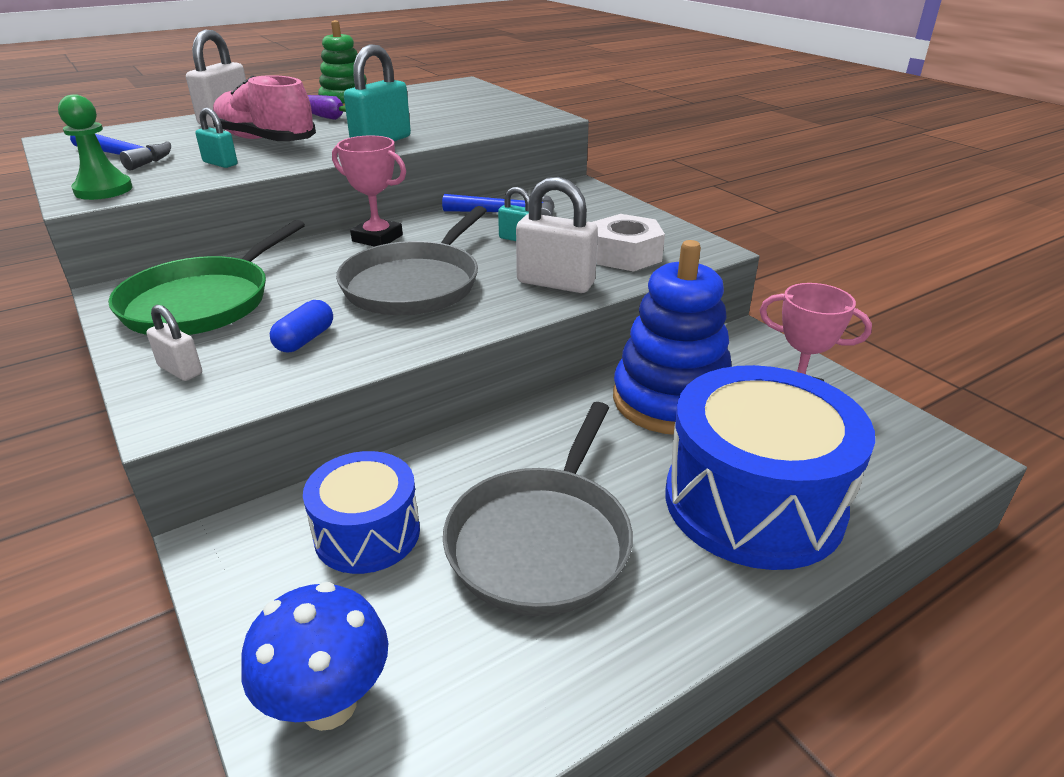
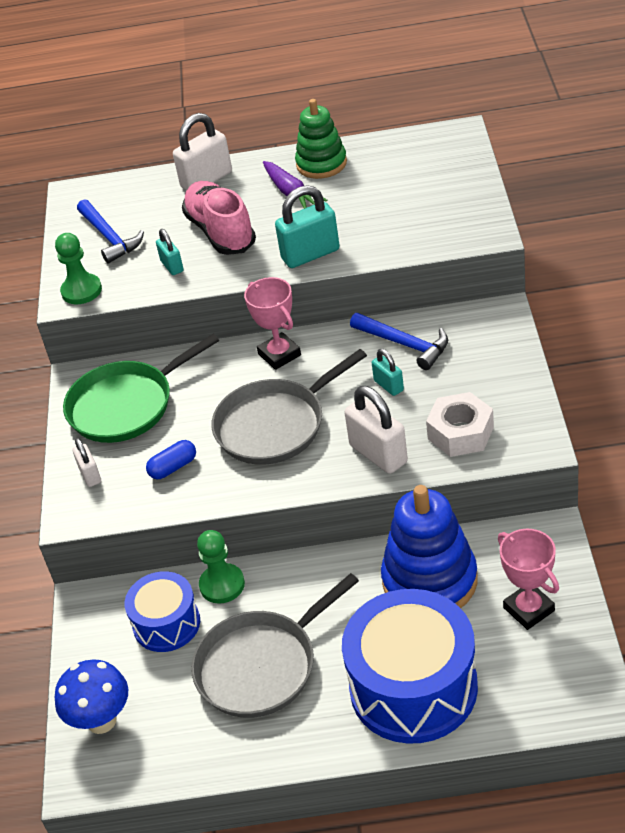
camera: 35 degrees right, 10 degrees up
(421, 469) = (222, 585): none -> green pawn

